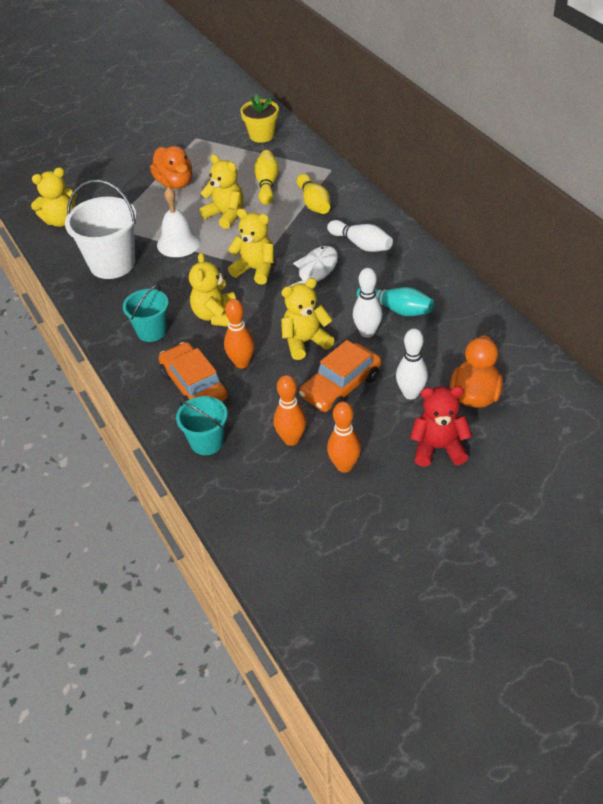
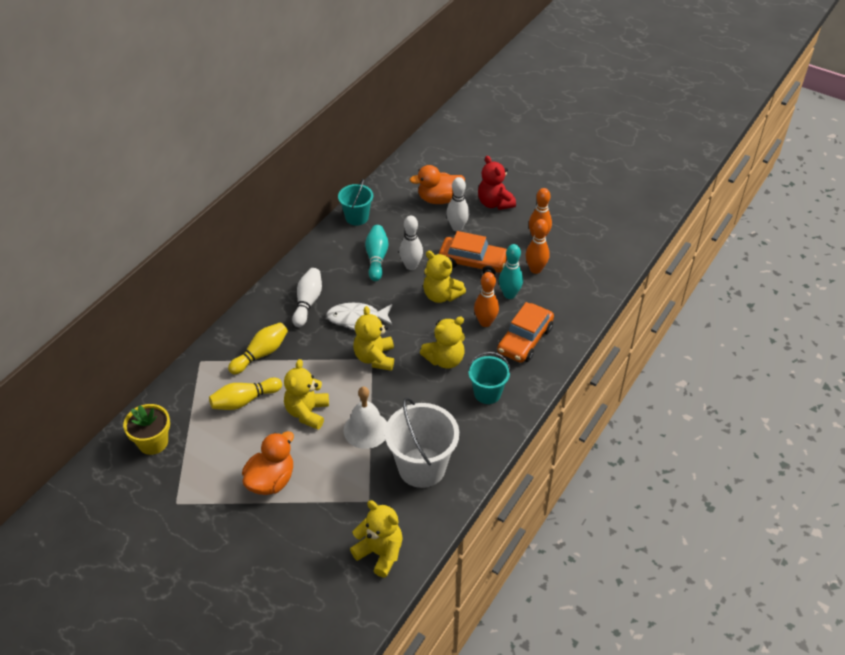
camera: 120 degrees left, 0 degrees up
(207, 442) = (569, 310): turquoise bucket -> turquoise bucket (357, 217)
(267, 399) = (509, 294): none -> turquoise bowling pin

